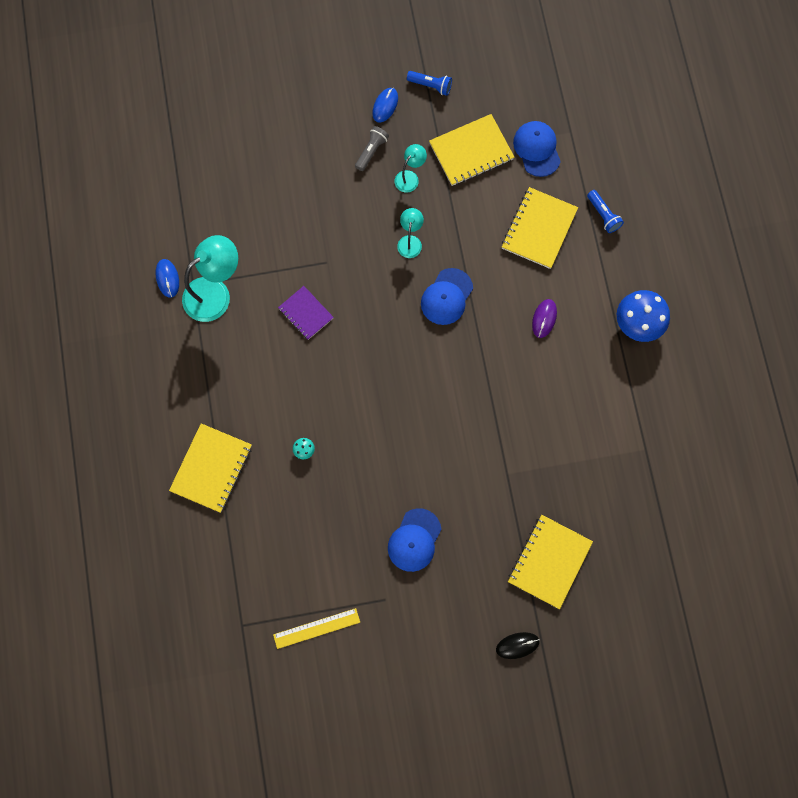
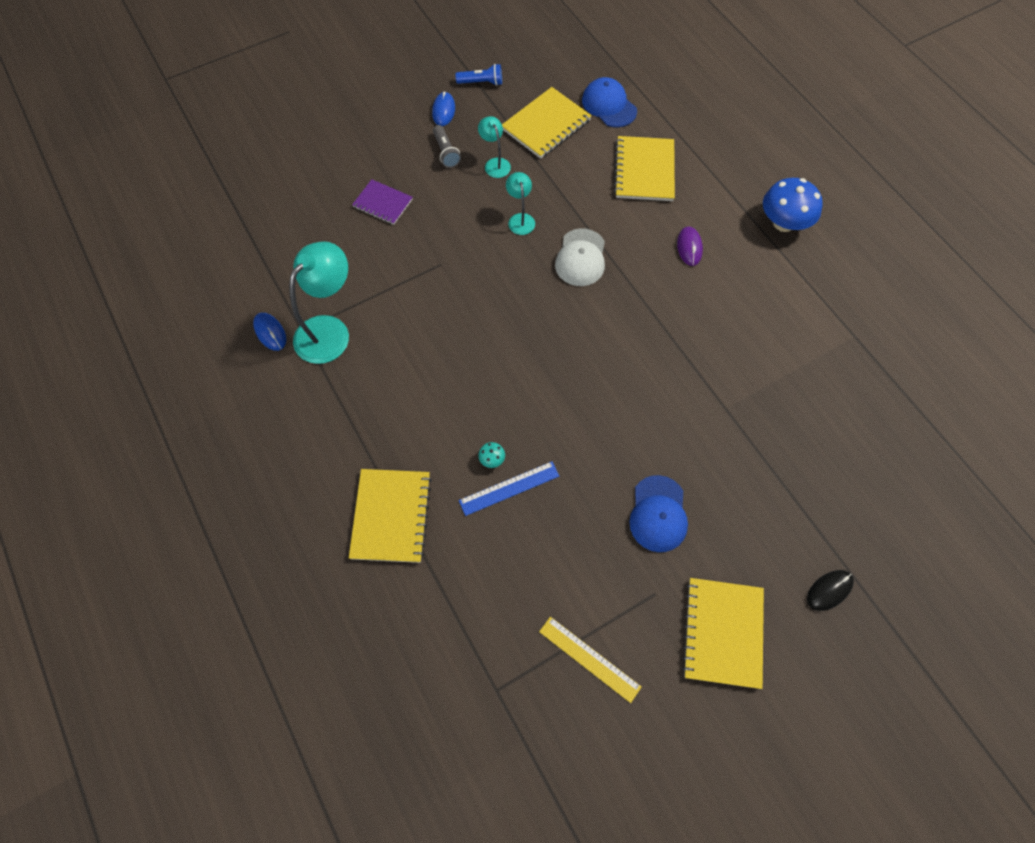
camera: 20 degrees left, 10 degrees down
(306, 313) = (438, 319): purple notebook -> purple notebook (383, 203)
(308, 478) = (509, 488): none -> blue ruler
(316, 628) = (589, 659): yellow ruler -> yellow ruler turned 75 degrees clockwise
(371, 151) = (446, 152): grey flashlight -> grey flashlight turned 150 degrees clockwise
(410, 177) = (495, 163): turquoise lamp -> turquoise lamp turned 45 degrees counterclockwise
(446, 297) = (581, 258): blue cap -> white cap
(549, 562) = (817, 484): yellow notebook -> yellow notebook (723, 633)
(603, 215) = (700, 141): blue flashlight -> none

